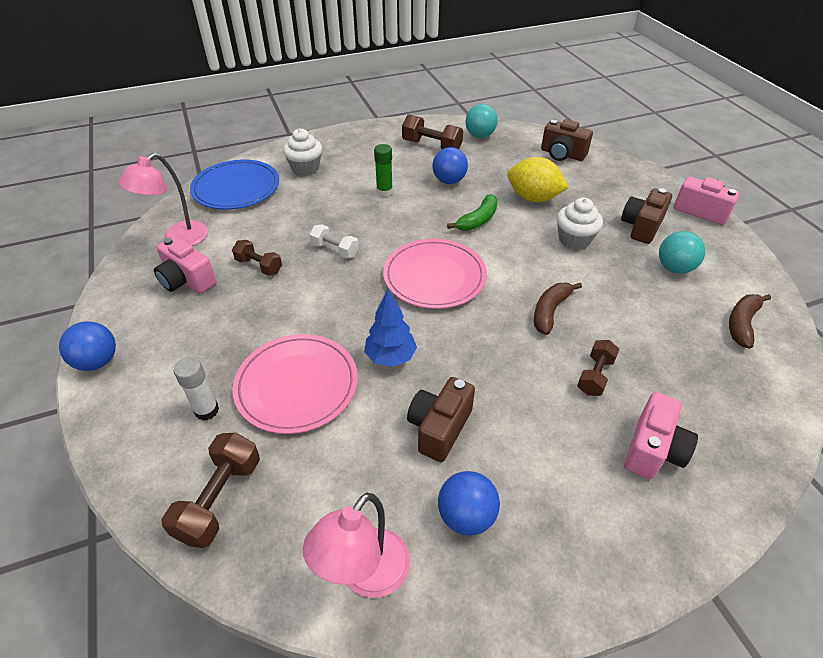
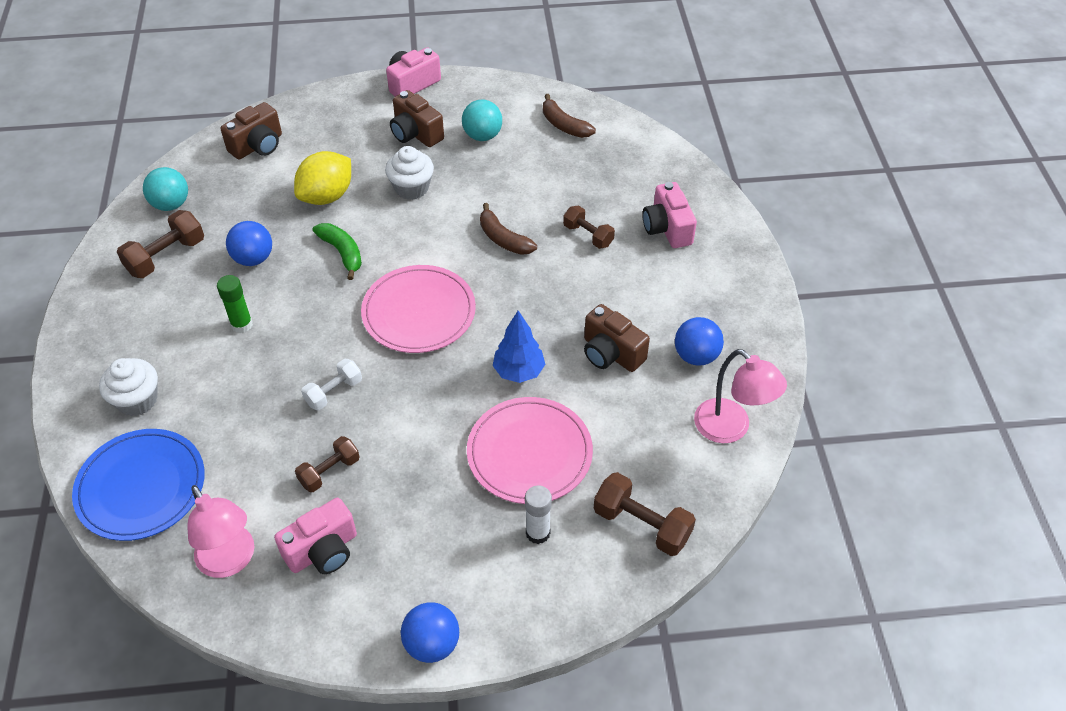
camera: 75 degrees left, 5 degrees up
(653, 449) = (667, 228): pink camera -> pink camera turned 150 degrees counterclockwise

